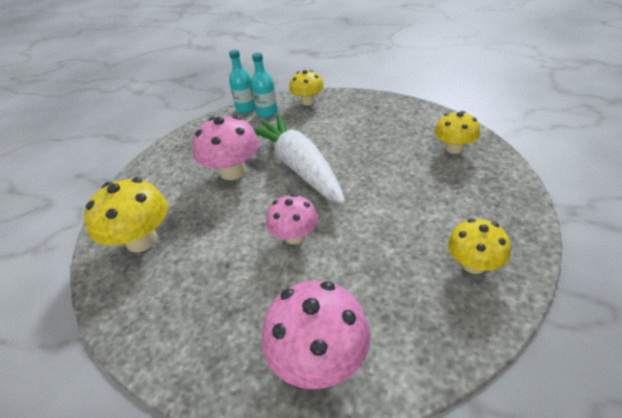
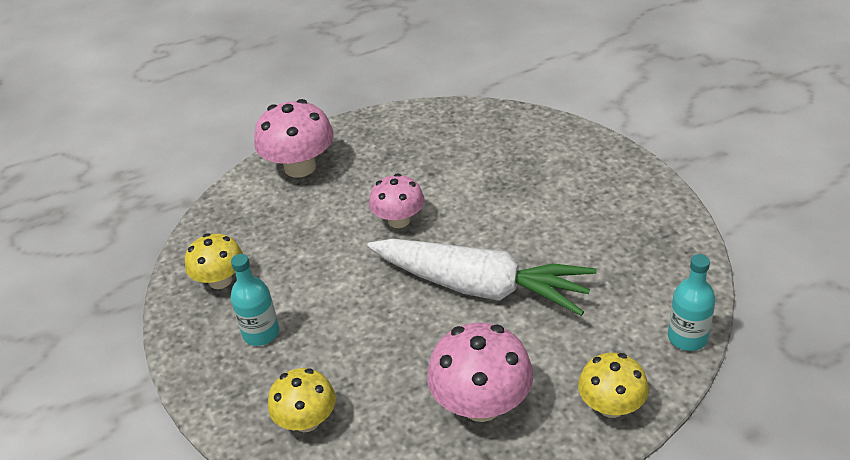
camera: 140 degrees right, 0 degrees up
(141, 240) = (531, 147): yellow mushroom -> none
(233, 172) = (548, 241): pink mushroom -> pink mushroom (481, 404)
(267, 112) = (642, 347): turquoise bottle -> turquoise bottle (261, 333)

